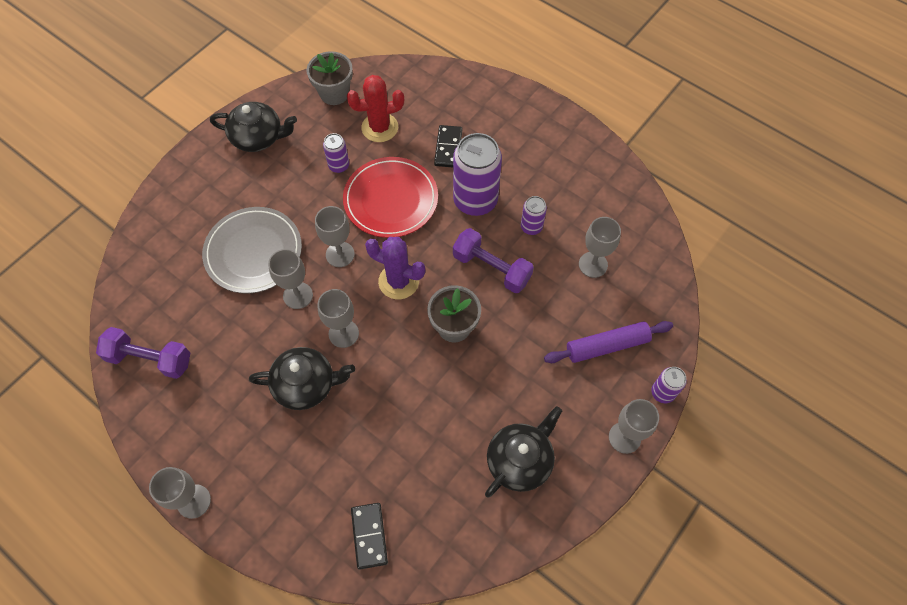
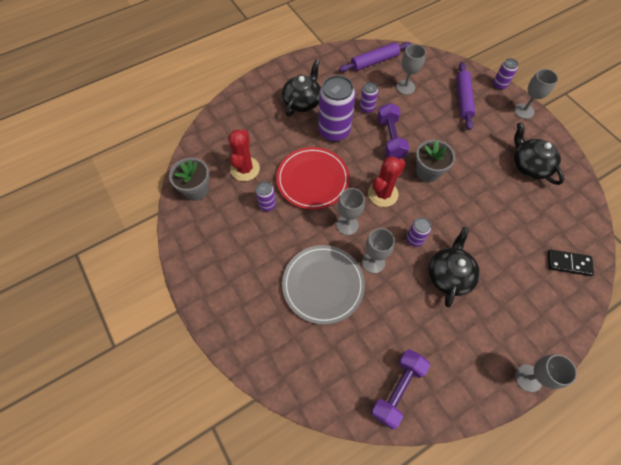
camera: 70 degrees left, 0 degrees up
(258, 137) = (212, 255): black teapot -> black teapot (302, 101)
(343, 333) = (414, 239): grey goblet -> purple can
(398, 281) = (383, 194): purple cactus -> red cactus
(448, 148) = (283, 133): black domino -> none
(491, 268) = (390, 138): purple dumbbell -> purple dumbbell turned 60 degrees counterclockwise
(623, 213) = (374, 61): none -> purple rolling pin

